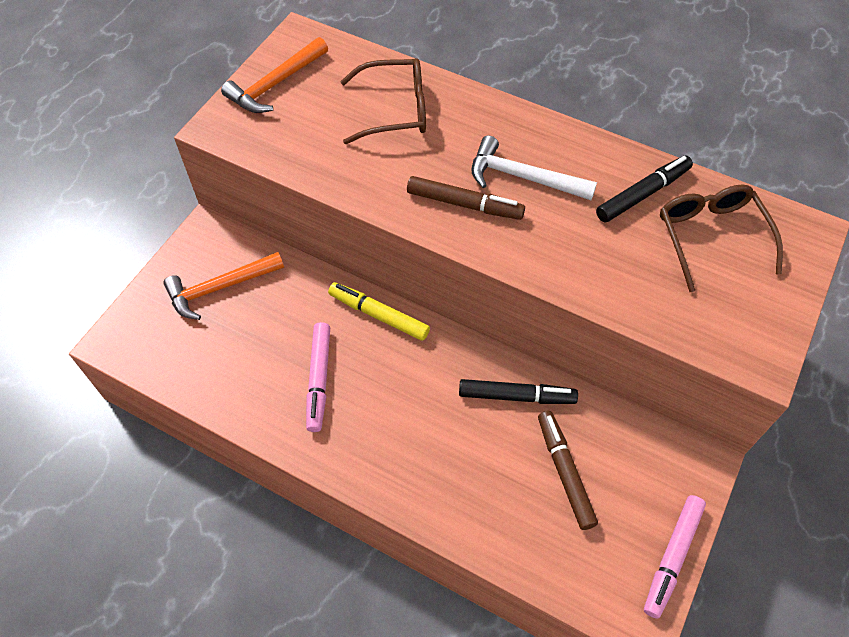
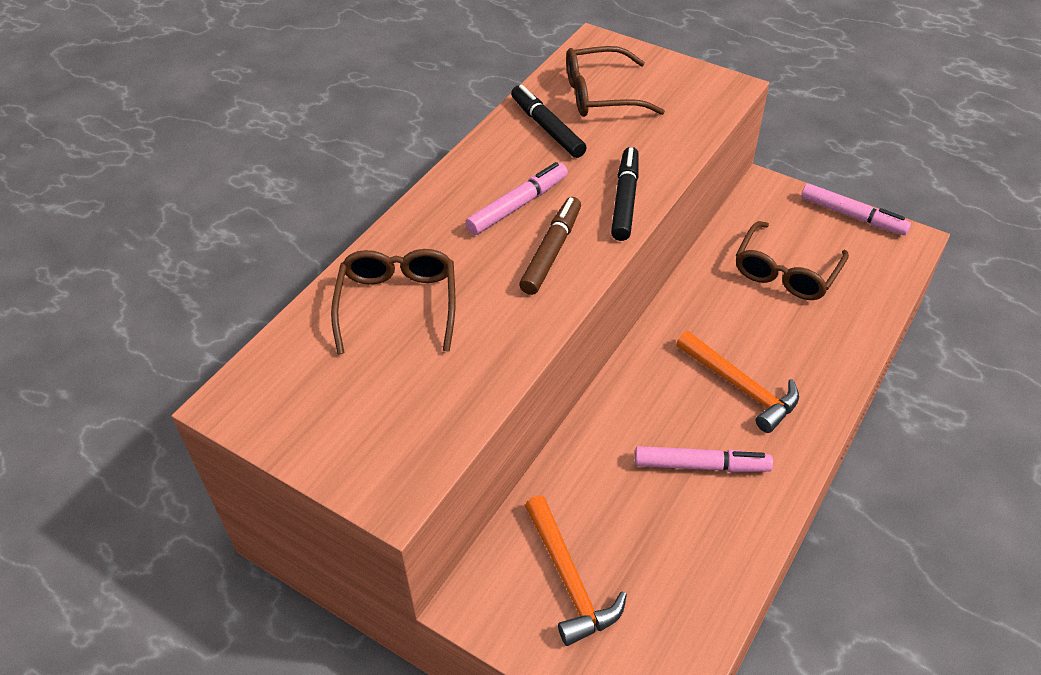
camera: 85 degrees left, 10 degrees down
(275, 84) = (323, 428): orange hammer -> orange hammer (740, 387)
(379, 315) = (613, 407): yellow marker -> none
(516, 396) = (709, 299): black marker -> black marker (625, 200)
(523, 177) = (518, 205): white hammer -> pink marker
(564, 472) = (785, 272): brown marker -> brown glasses

